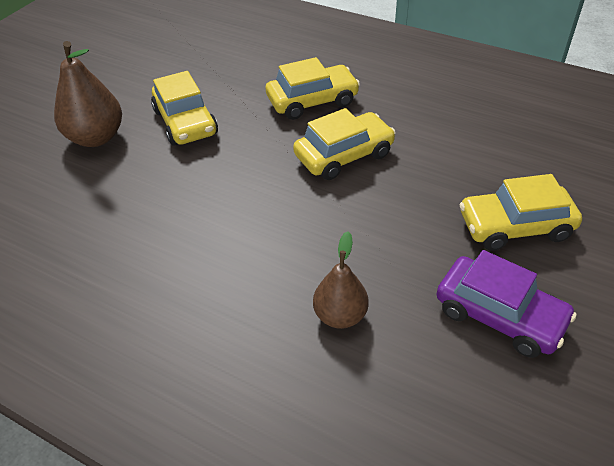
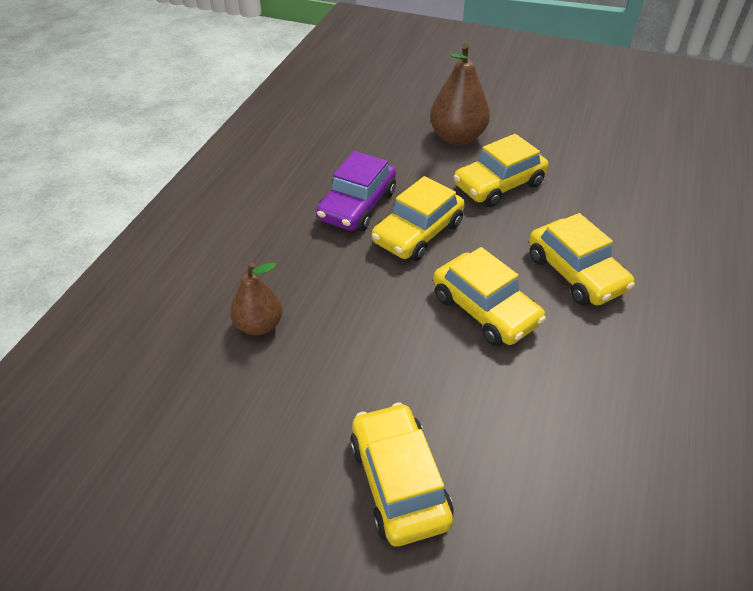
camera: 80 degrees right, 0 degrees up
(235, 184) = (418, 233): none -> yellow car
(499, 315) = (261, 456): purple car -> purple car (357, 206)

